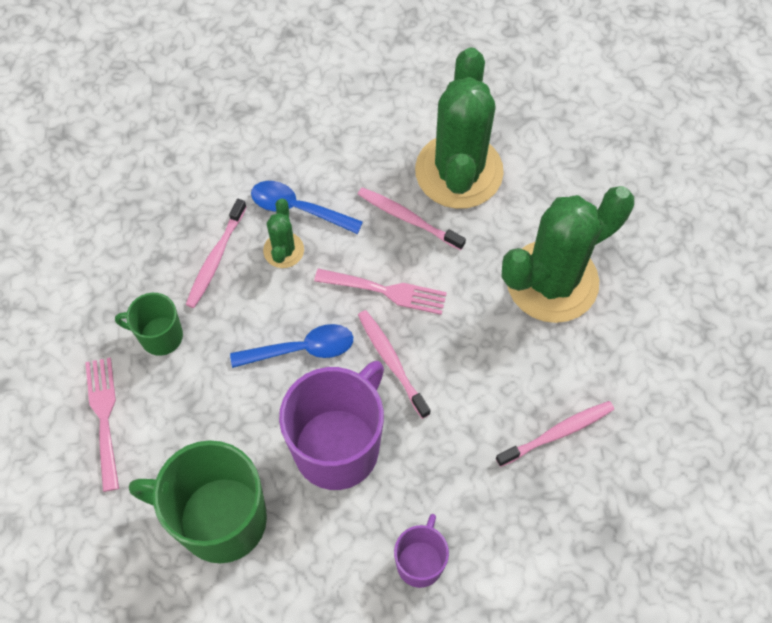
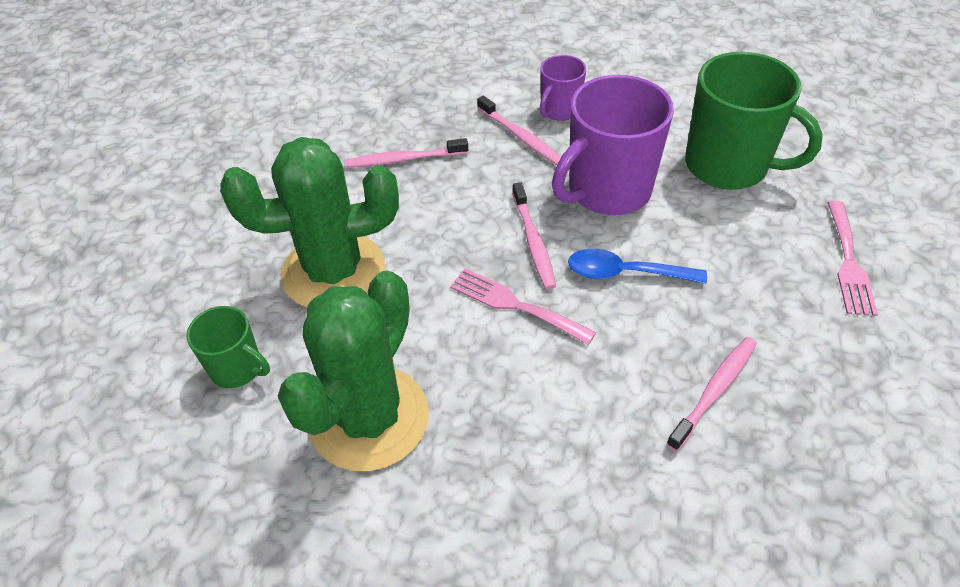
camera: 160 degrees left, 15 degrees down
(160, 336) = (788, 322): green mug -> green mug (237, 368)
(283, 250) = (625, 379): green cactus -> none
(298, 209) = (595, 426): blue spoon -> none
(408, 218) = (459, 376): pink toothbrush -> pink toothbrush (520, 137)

